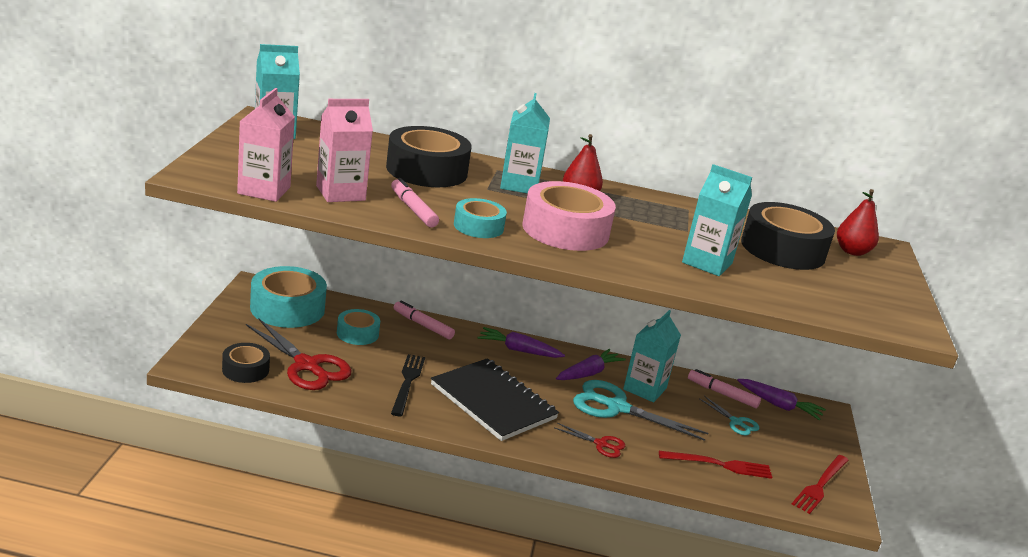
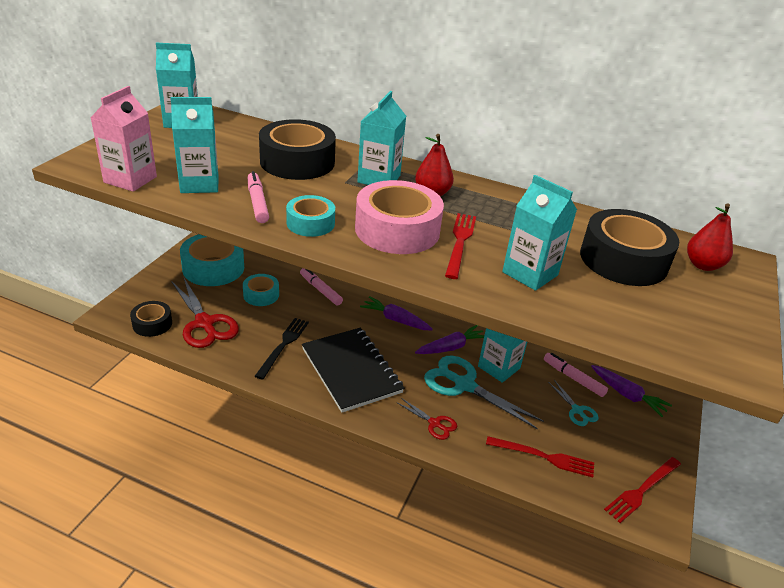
camera: 15 degrees right, 10 degrees up
(340, 193) = (199, 184): pink carton -> turquoise carton
(630, 239) = (460, 242): none -> red fork

